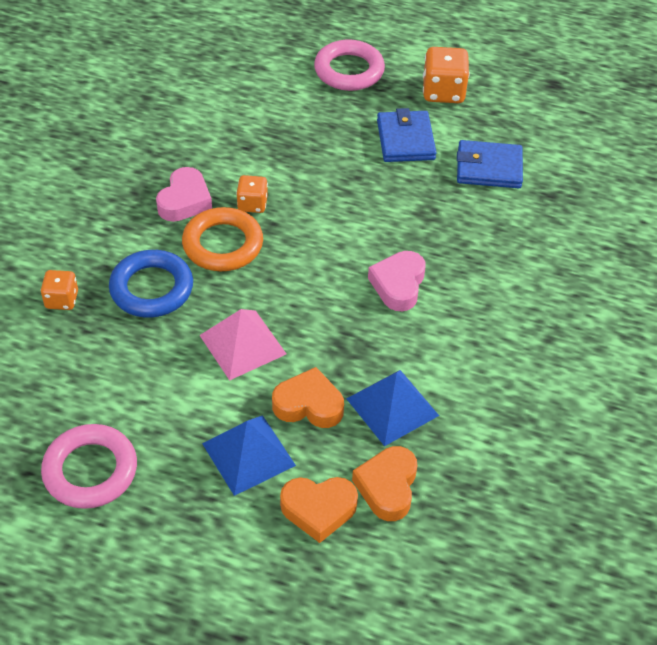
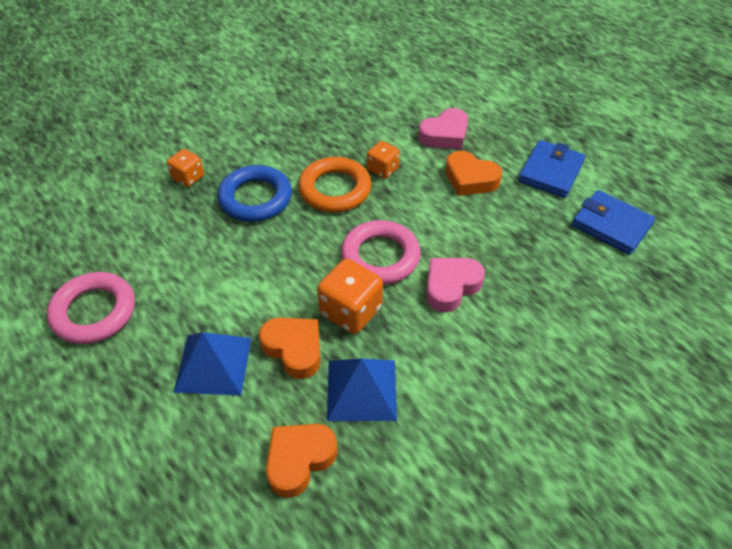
camera: 35 degrees right, 0 degrees up
(185, 200) = (334, 145): pink heart -> pink heart (445, 135)
(242, 344) = (284, 273): pink pyramid -> none
(318, 509) = (226, 445): orange heart -> orange heart (470, 179)
(349, 70) = (543, 101): pink ring -> pink ring (380, 257)
(443, 92) = (615, 147): orange dice -> orange dice (350, 311)

